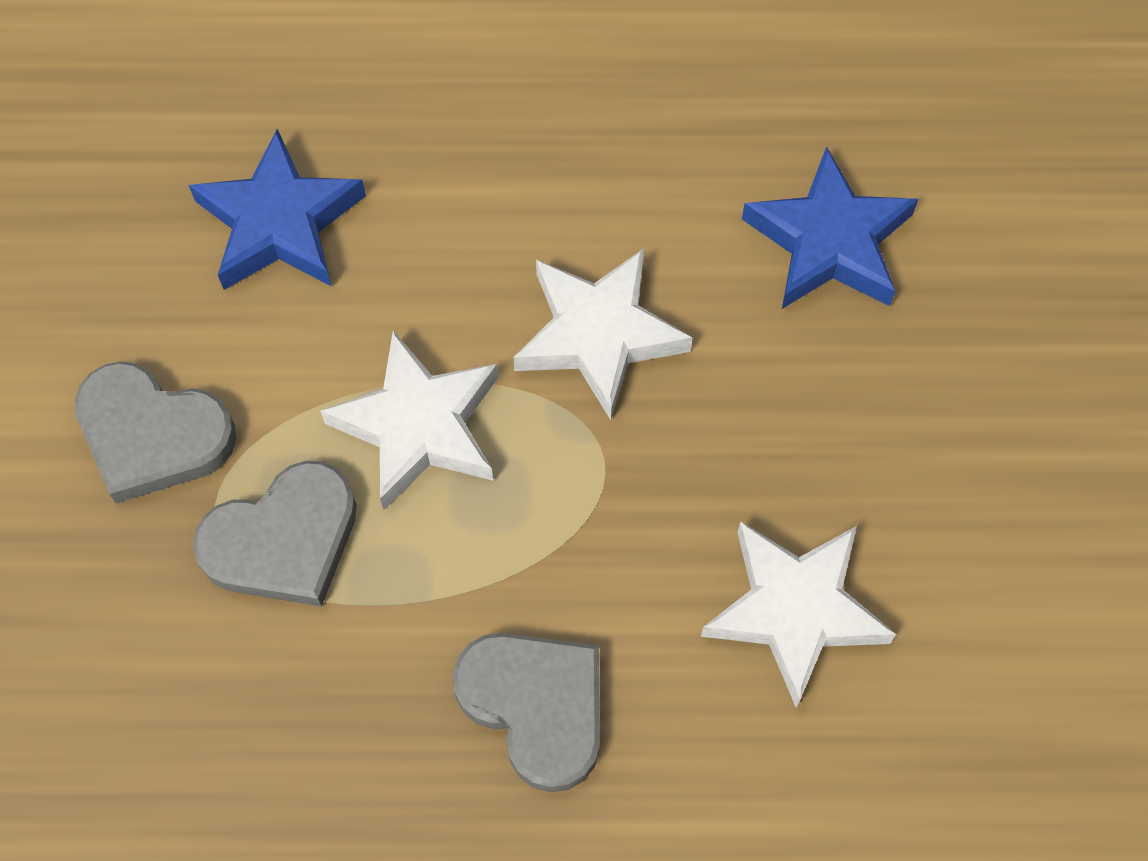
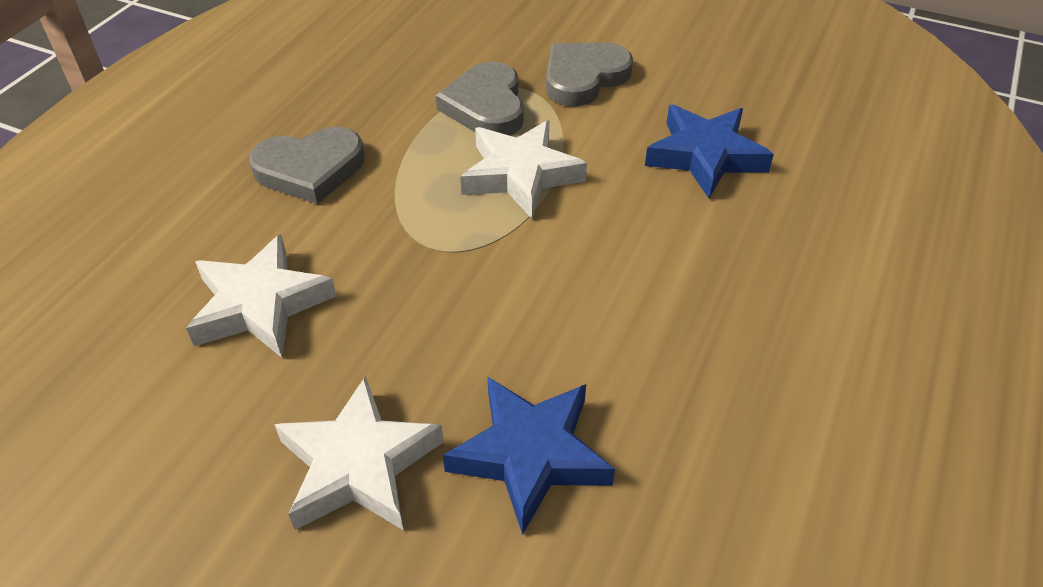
camera: 115 degrees right, 20 degrees down
(598, 335) = (532, 278): white star -> white star (359, 464)

